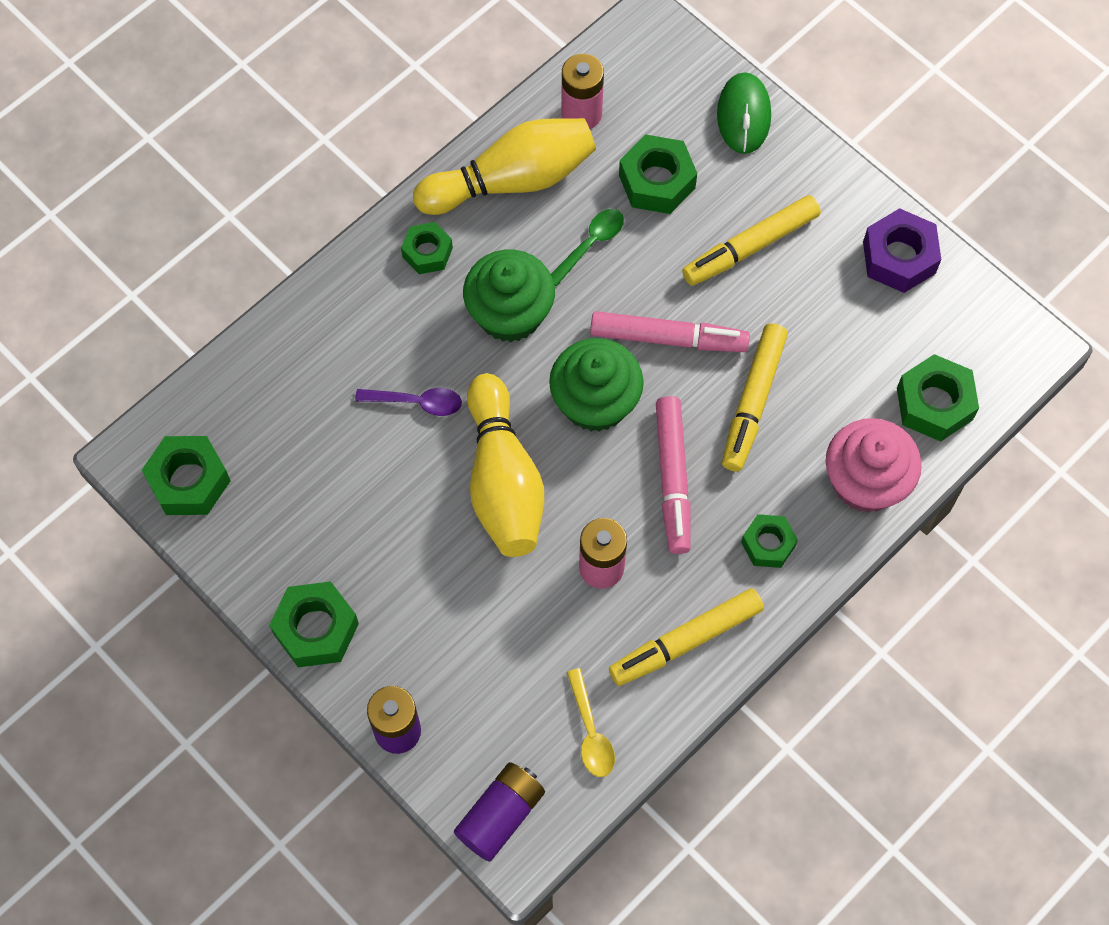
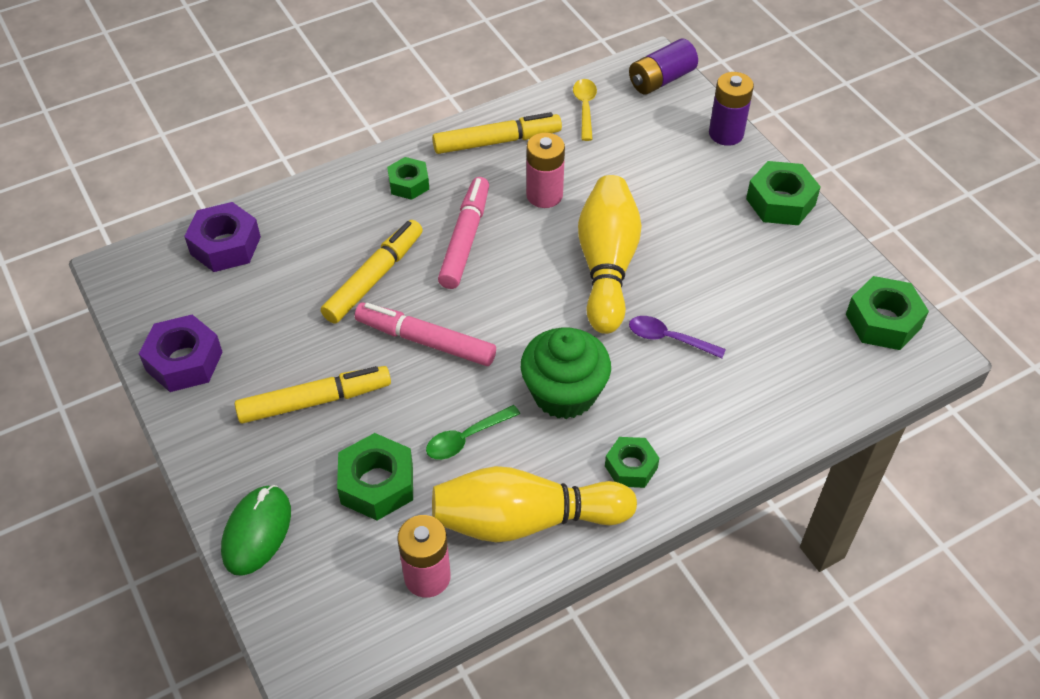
camera: 165 degrees left, 15 degrees down
(595, 402) = (509, 306): green cupcake -> none
(865, 481) = (312, 206): pink cupcake -> none
(934, 404) = (225, 245): green nut -> purple nut

